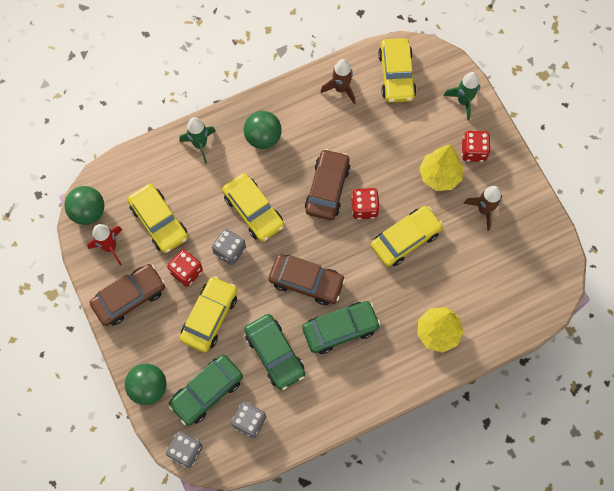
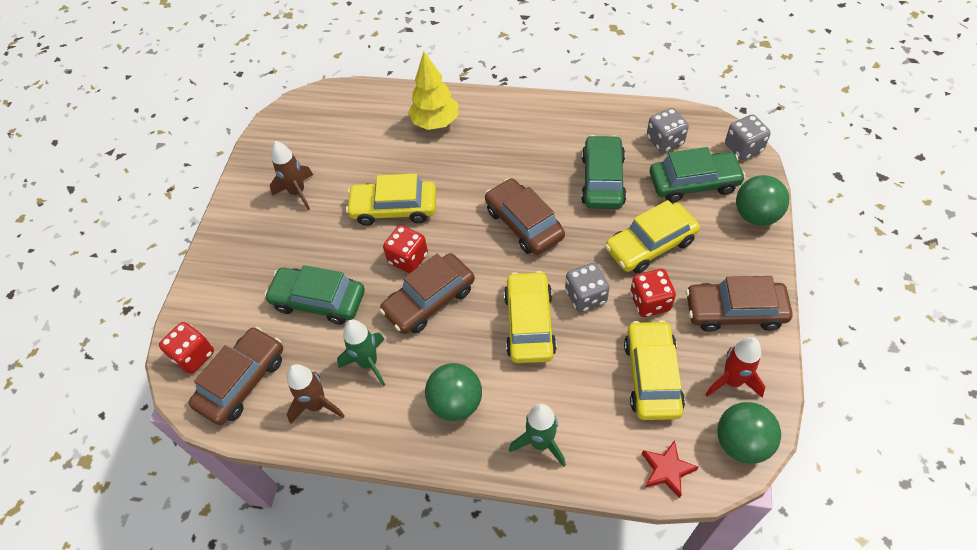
camera: 140 degrees left, 15 degrees down
(122, 171) = (667, 470): none -> red star
(340, 329) = (522, 168): green car -> green car (319, 300)
(396, 75) = (242, 381): yellow car -> brown car
(439, 176) = (306, 246): yellow tree -> none
(463, 101) = (206, 305): green rocket -> green rocket (368, 363)
(473, 151) = (250, 249): red dice -> red dice (194, 356)

